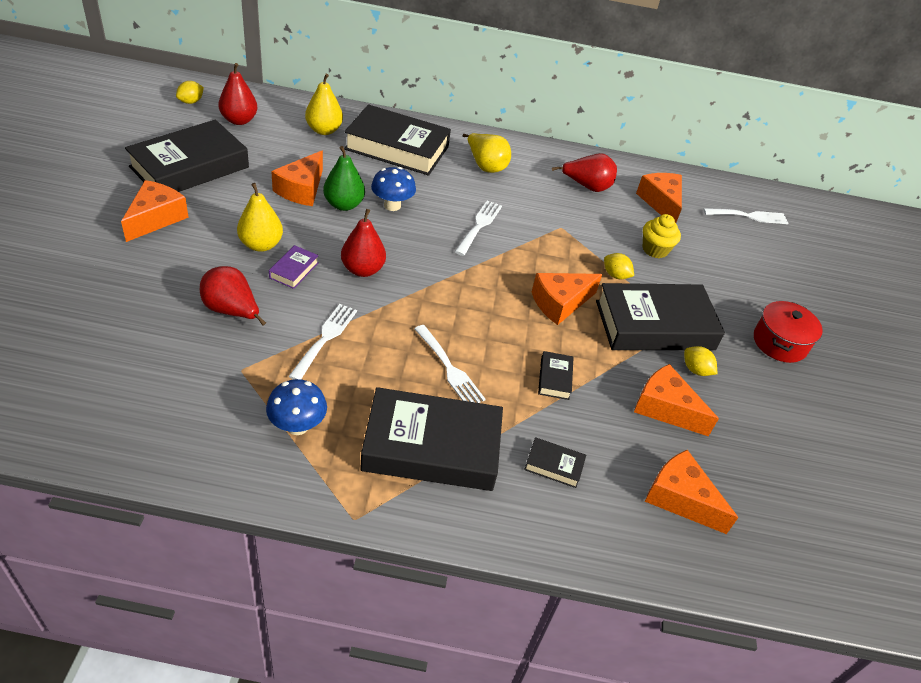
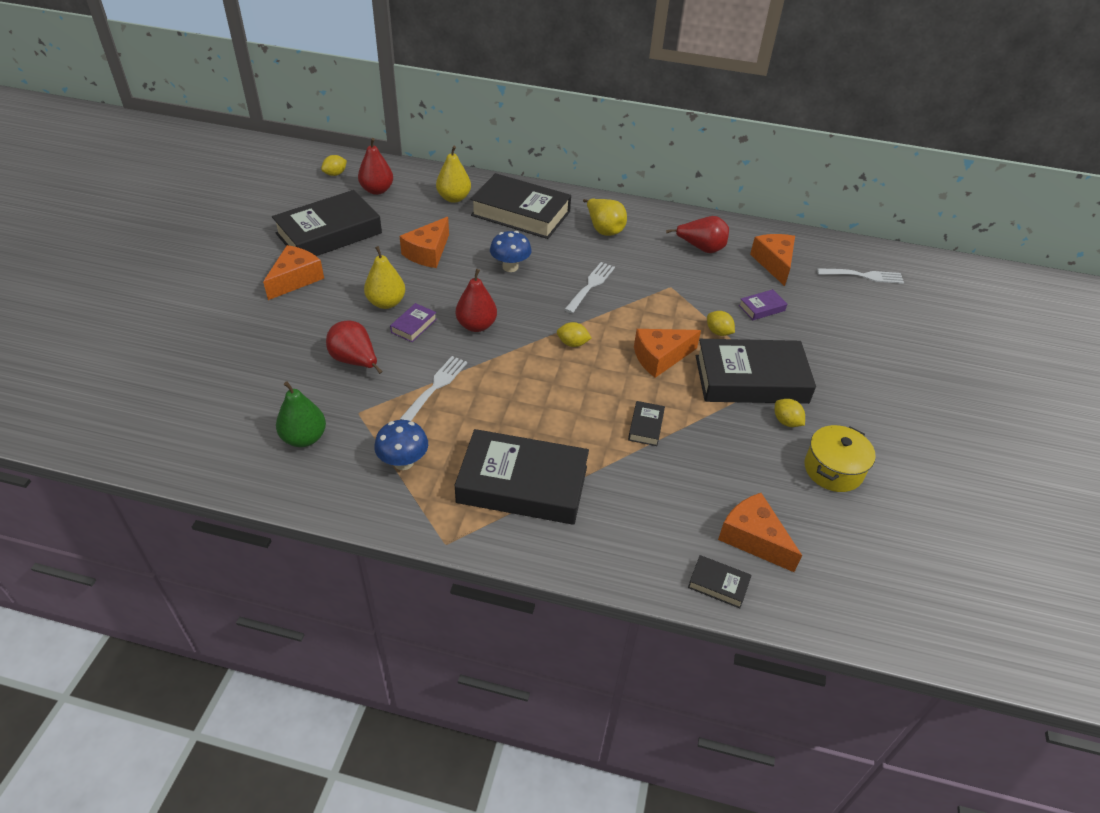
camera: 10 degrees right, 0 degrees up
(344, 205) = (465, 266): green pear -> green pear (304, 438)
(450, 368) = (547, 415): white fork -> none
(467, 289) = (572, 343): none -> yellow lemon
(554, 465) = (635, 504): black book -> black book (718, 584)
(655, 249) = (761, 308): yellow cupcake -> purple book
(665, 408) = (750, 456): orange cheese -> none
(749, 420) = (833, 469): none -> yellow pot
(779, 343) = (876, 398): red pot -> none

